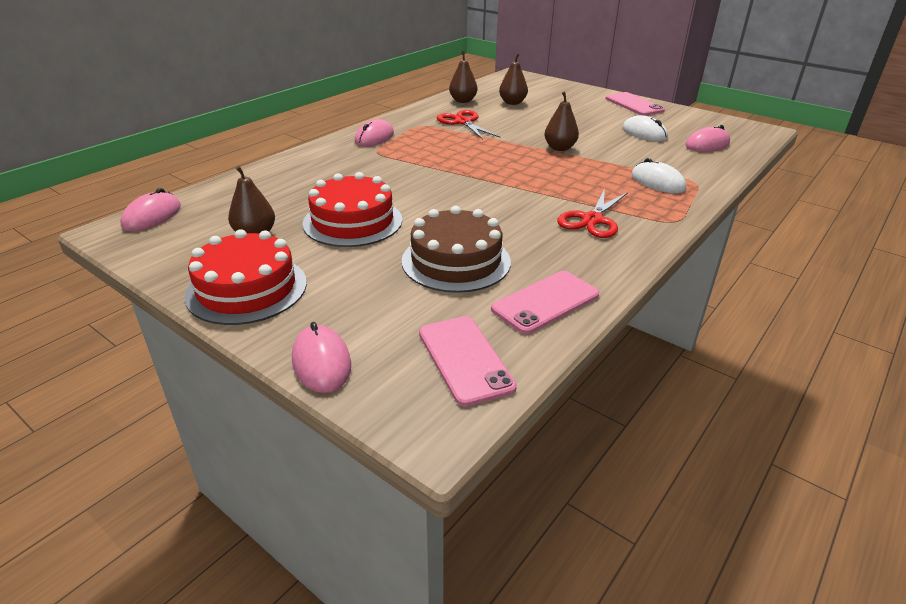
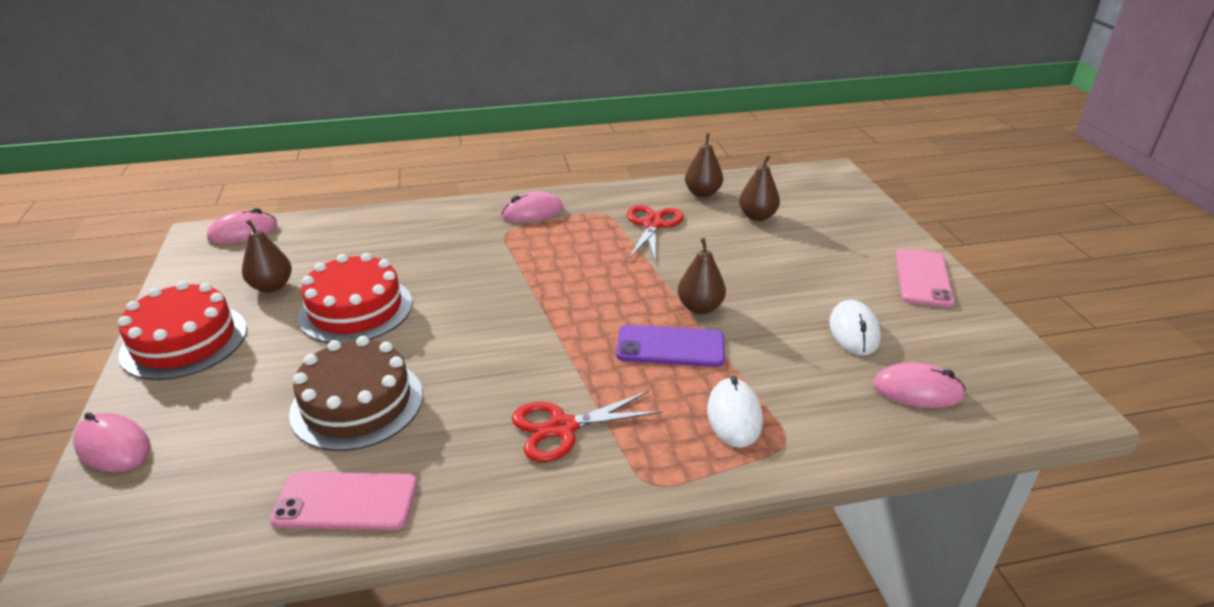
camera: 40 degrees right, 0 degrees up
(321, 362) = (113, 446): pink mouse -> pink mouse turned 75 degrees counterclockwise
(465, 359) = (190, 517): pink phone -> none
(577, 168) = (670, 346): none -> purple phone

